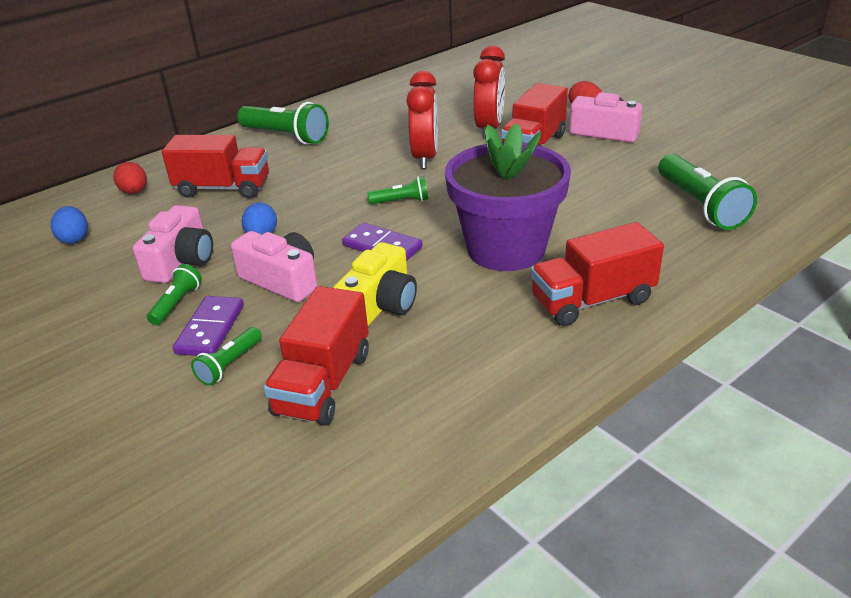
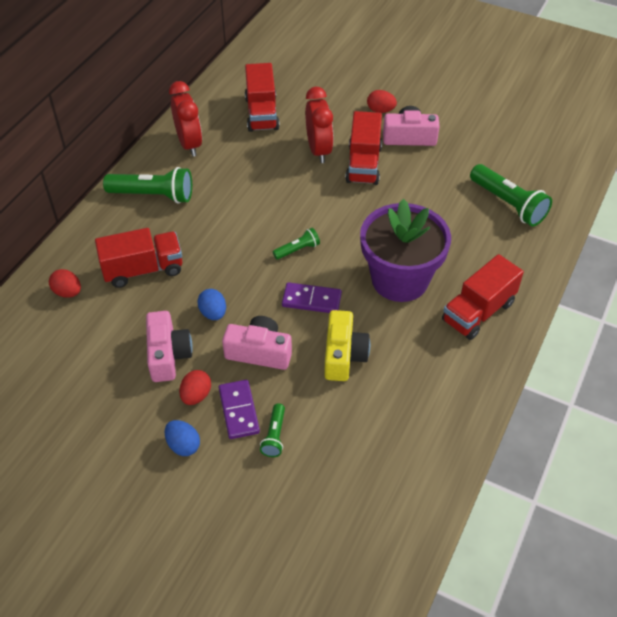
camera: 25 degrees left, 15 degrees up
(74, 239) = (58, 356): blue egg -> blue egg (183, 445)
(177, 303) = (196, 395): green flashlight -> red egg
(323, 383) = (347, 431): red truck -> red truck (261, 113)
(425, 157) = (287, 196): red clock -> red clock (189, 144)

